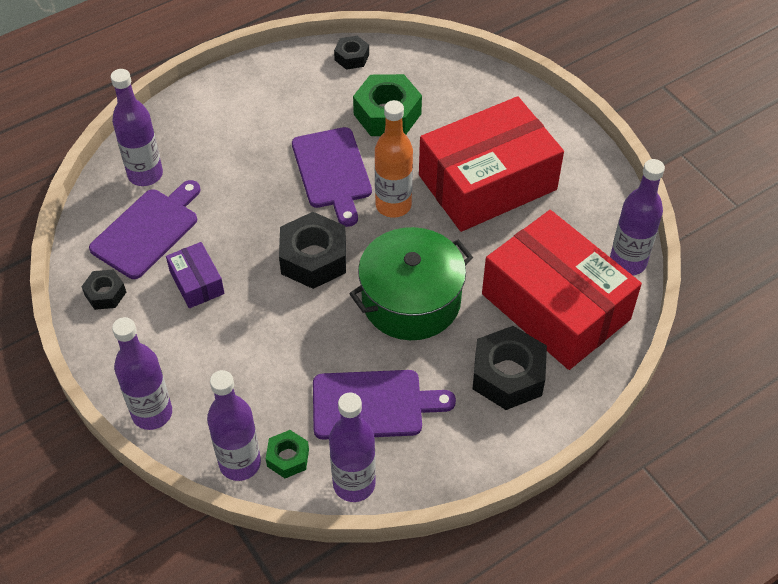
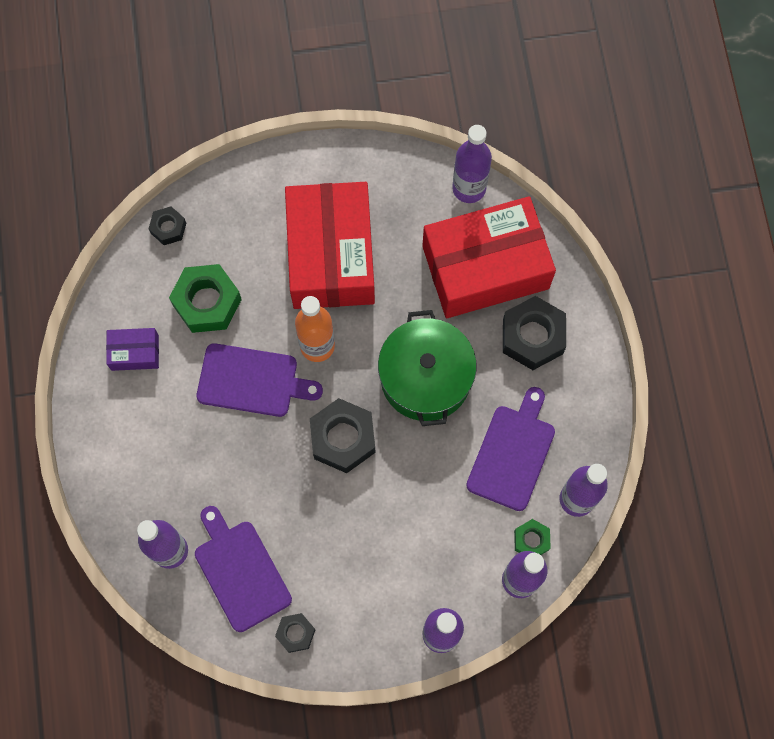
camera: 65 degrees left, 20 degrees up
(197, 282) = (321, 549): purple box -> purple box (135, 352)
(352, 57) = (117, 302): black nut -> black nut (168, 228)

